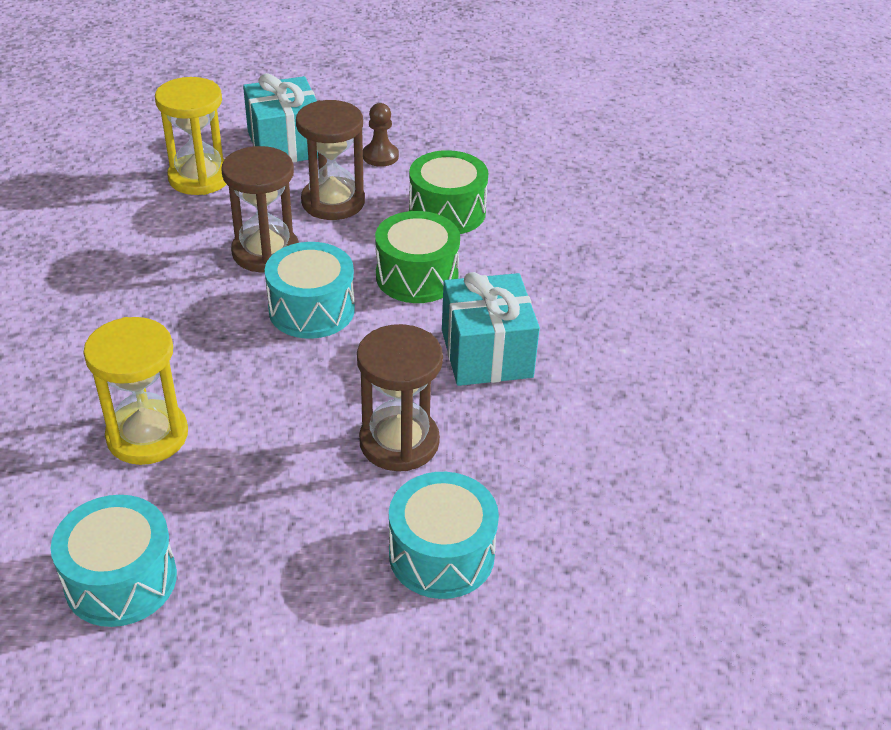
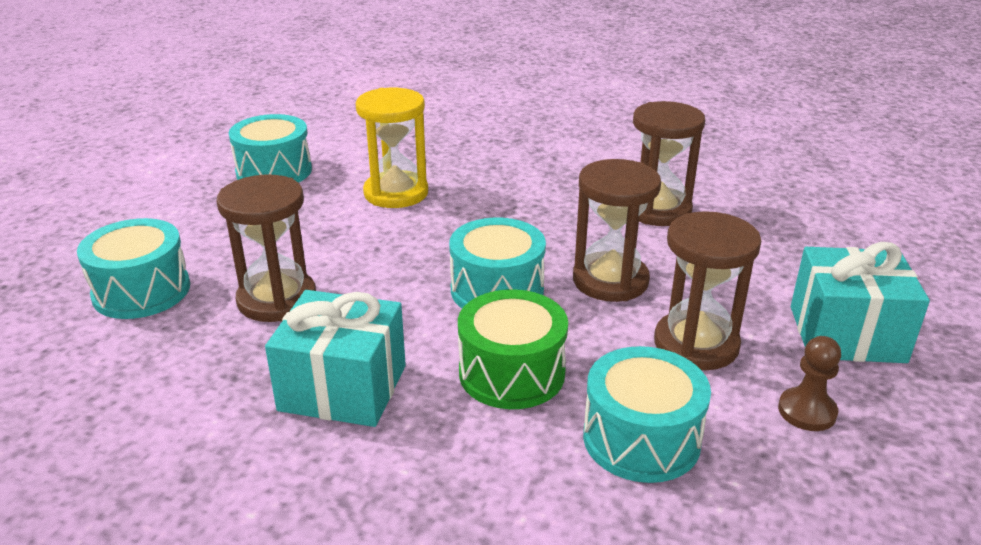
camera: 115 degrees right, 10 degrees down
(124, 244) = (657, 210): none -> brown hourglass
(199, 178) = (772, 263): yellow hourglass -> none
(447, 212) = (641, 439): green drum -> turquoise drum

